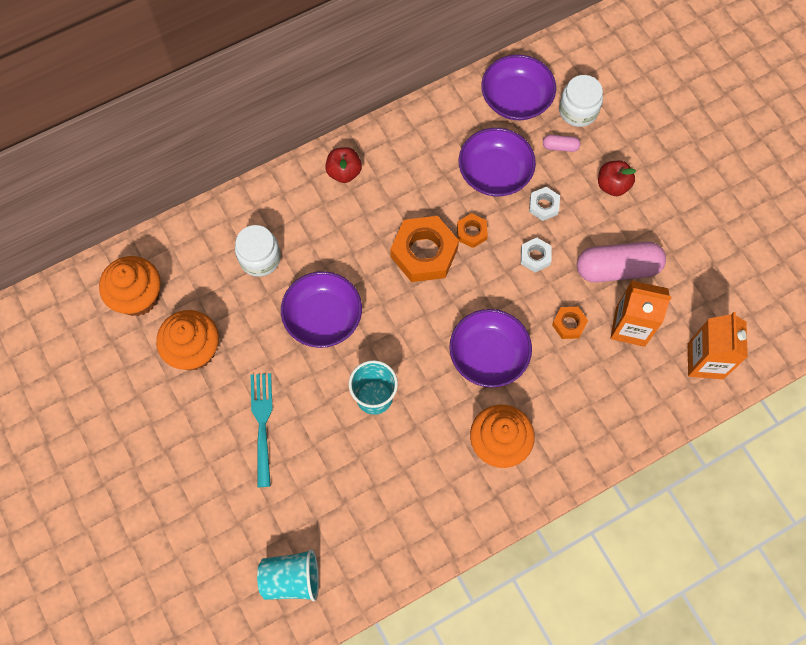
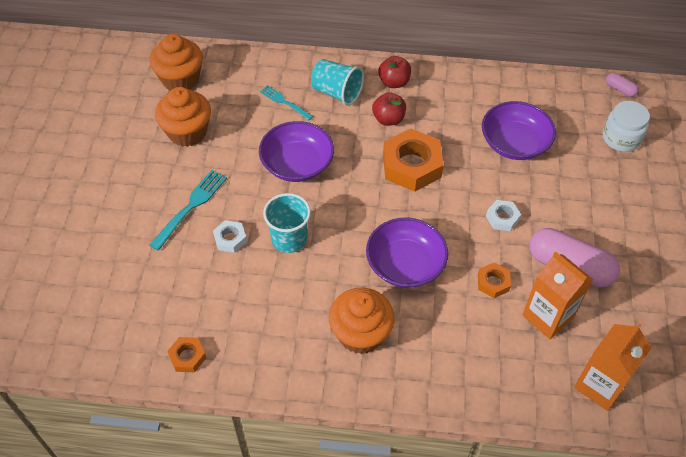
camera: 35 degrees right, 15 degrees down
(260, 258) = (285, 102): white jar -> turquoise fork
(291, 579) = (116, 324): turquoise cup -> turquoise cup (337, 93)
(471, 232) = (462, 173): orange nut -> orange nut (187, 357)
(516, 99) = (572, 104): purple bowl -> none
(543, 206) = (538, 187): white nut -> white nut (230, 239)
(560, 147) = (585, 154): pink capsule -> pink capsule (620, 89)
(612, 185) = (612, 205): red apple -> red apple (388, 119)

